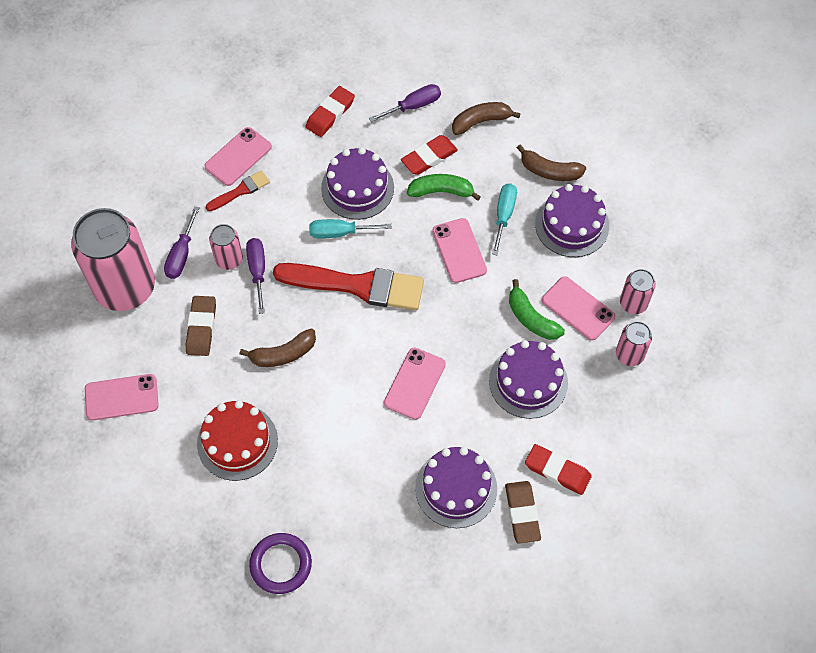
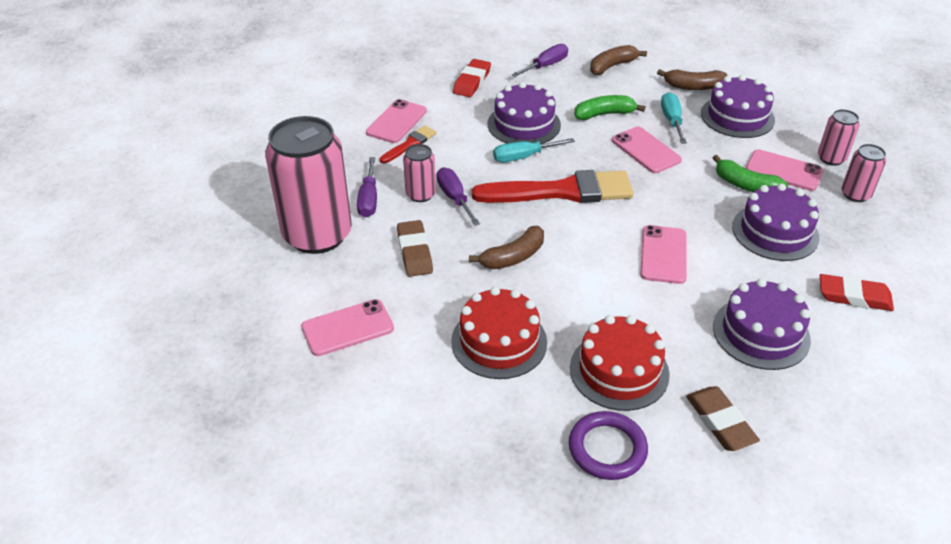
camera: 15 degrees left, 20 degrees down
(321, 495) = (619, 370): none -> red cake
(429, 157) = (579, 95): red eraser -> none
(522, 513) = (844, 340): brown eraser -> brown eraser (720, 422)

